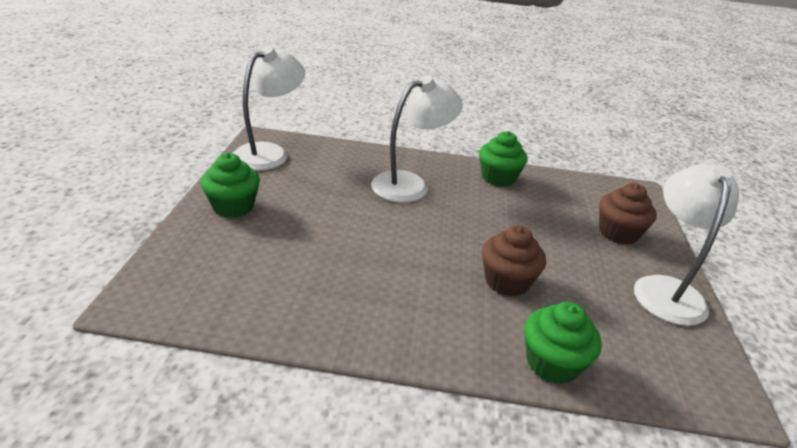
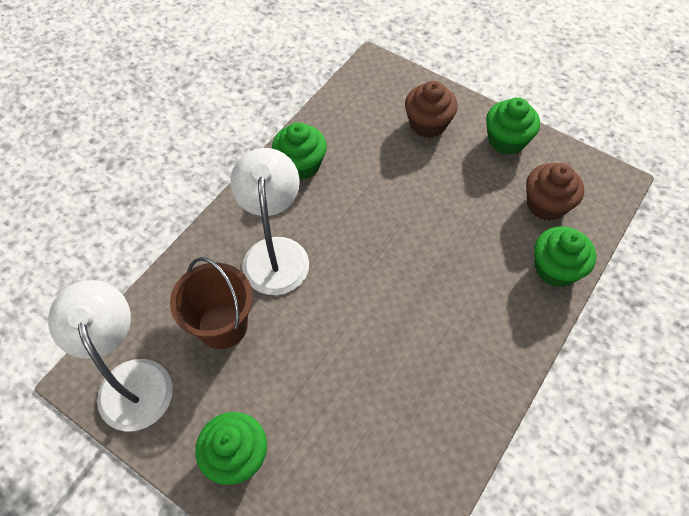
camera: 60 degrees left, 25 degrees up
(332, 177) = (222, 325): none -> brown bucket
(507, 281) = (458, 248): brown cupcake -> brown cupcake (546, 204)
(666, 289) = (506, 140): white lamp -> green cupcake

